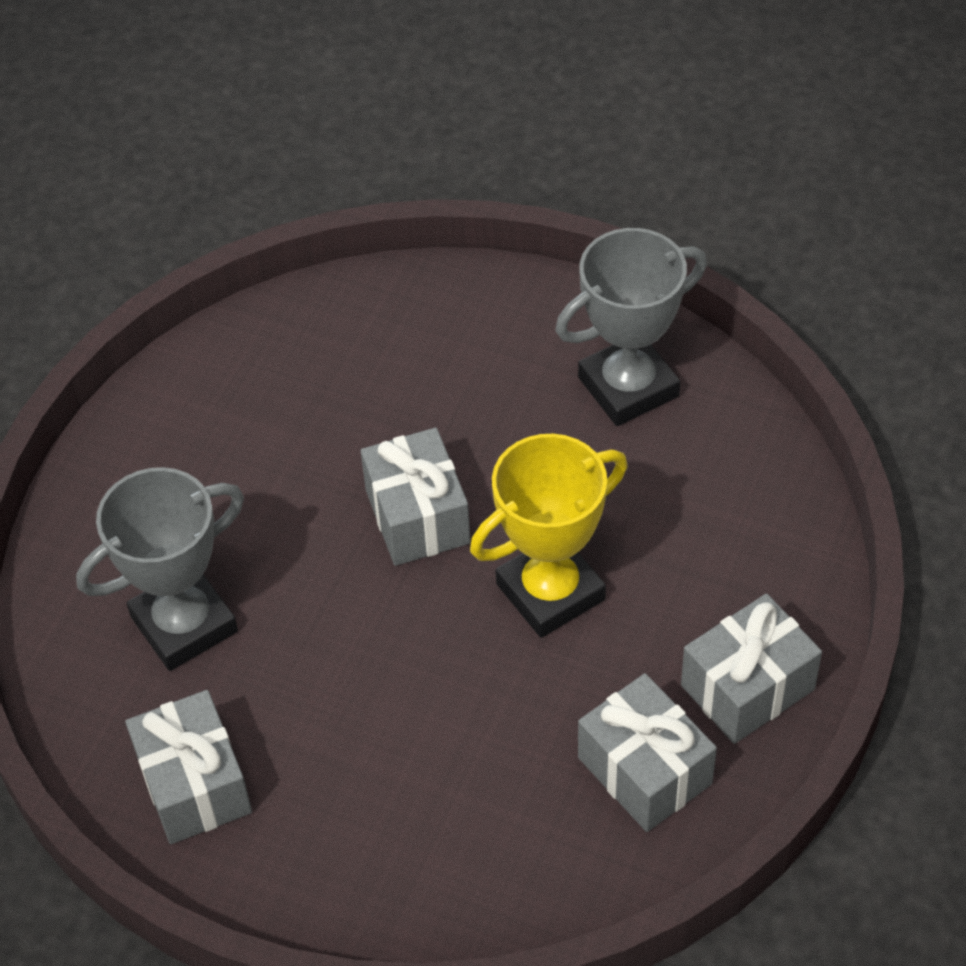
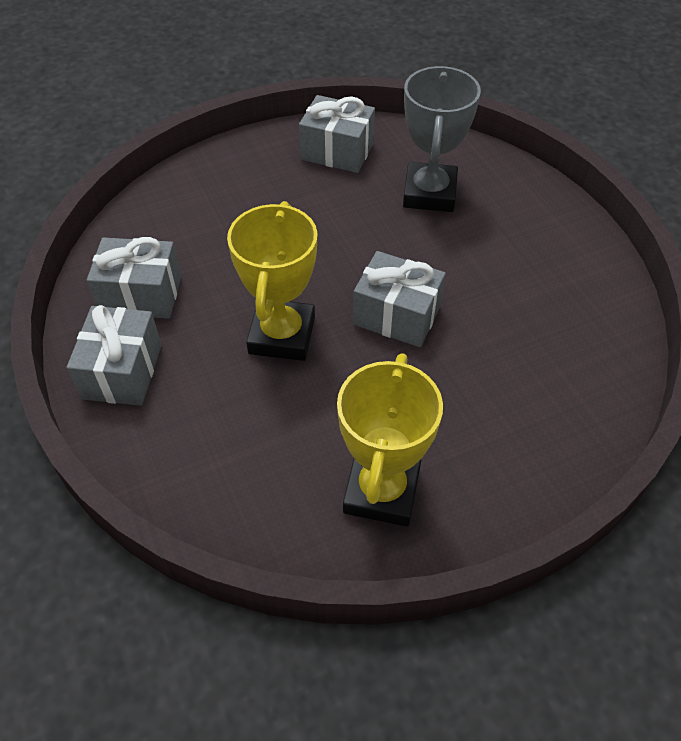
camera: 130 degrees right, 0 degrees up
(628, 387) = (381, 491): grey trophy -> yellow trophy

